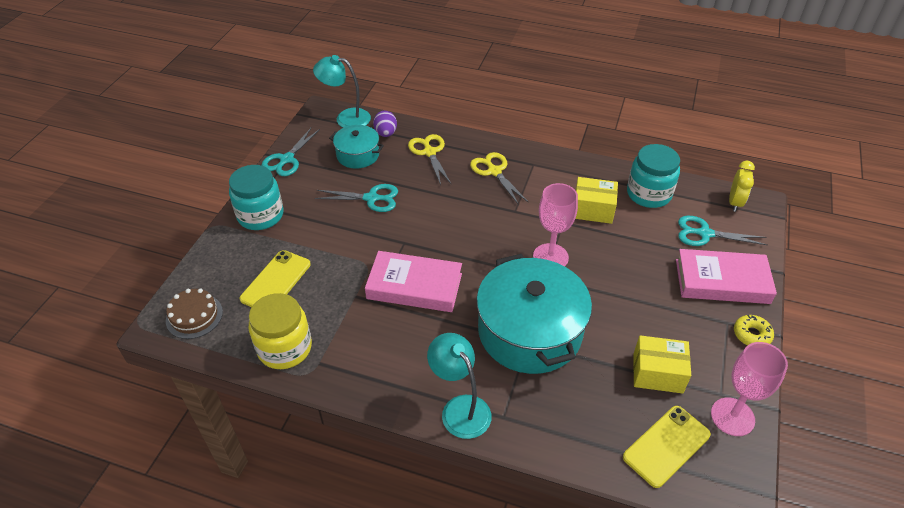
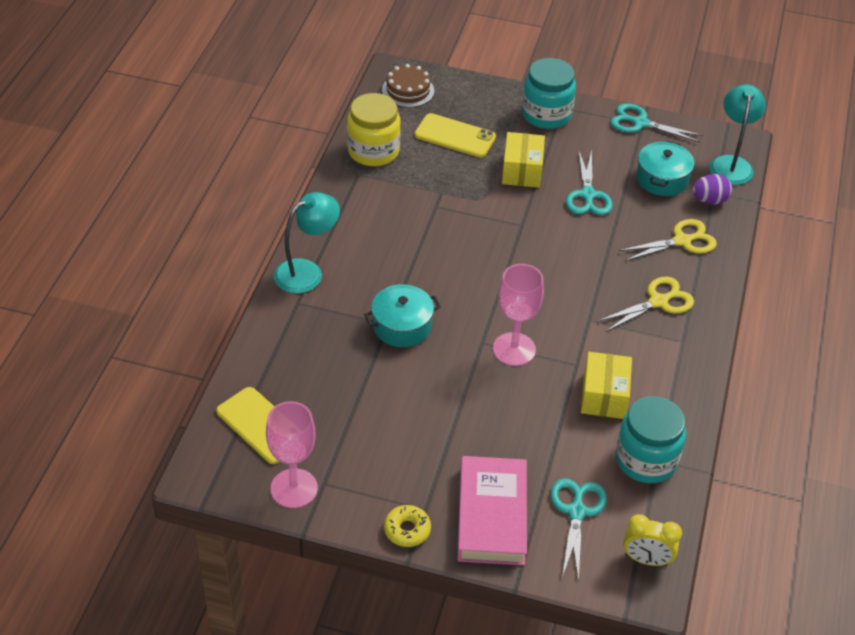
camera: 85 degrees right, 0 degrees up
(414, 286) = (458, 235): pink book -> none
(529, 331) = (402, 326): turquoise pot -> turquoise pot, size x0.52
(657, 373) = (350, 430): yellow box -> yellow box (522, 171)

